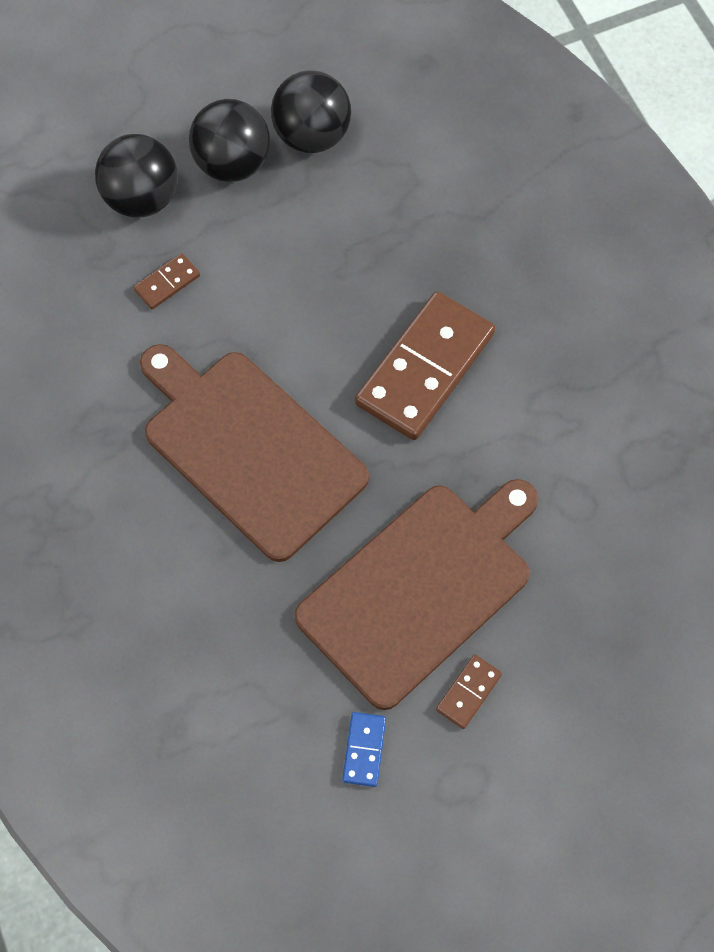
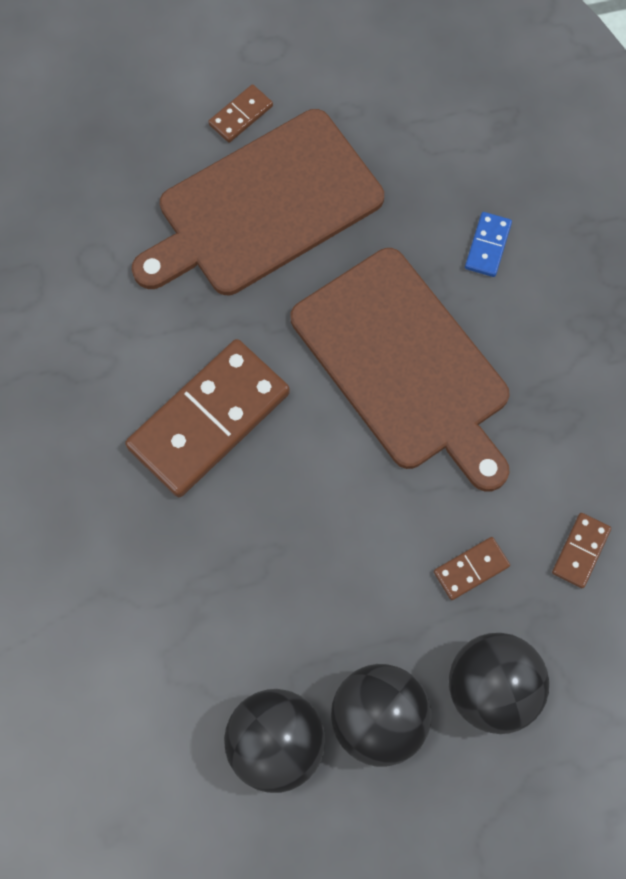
camera: 170 degrees left, 5 degrees up
(71, 312) = (580, 551): none -> brown domino
(364, 750) = (340, 86): blue domino -> blue domino (487, 246)

